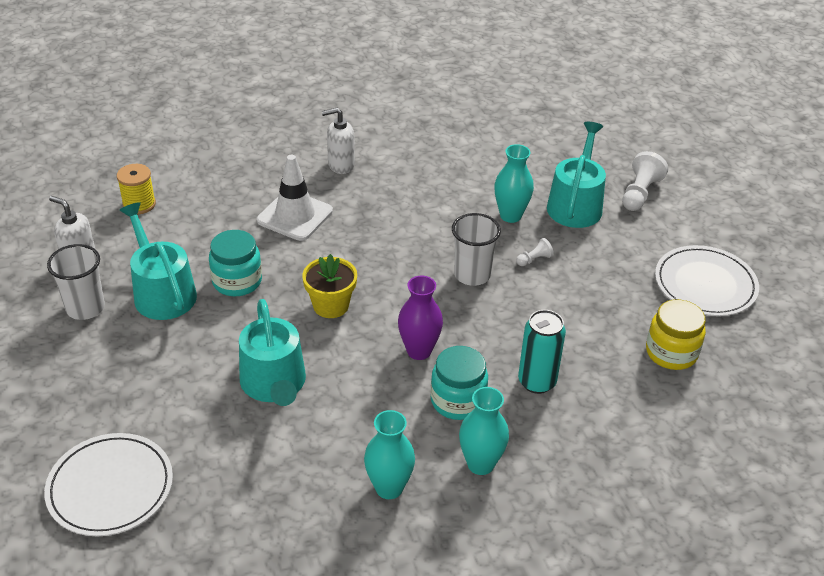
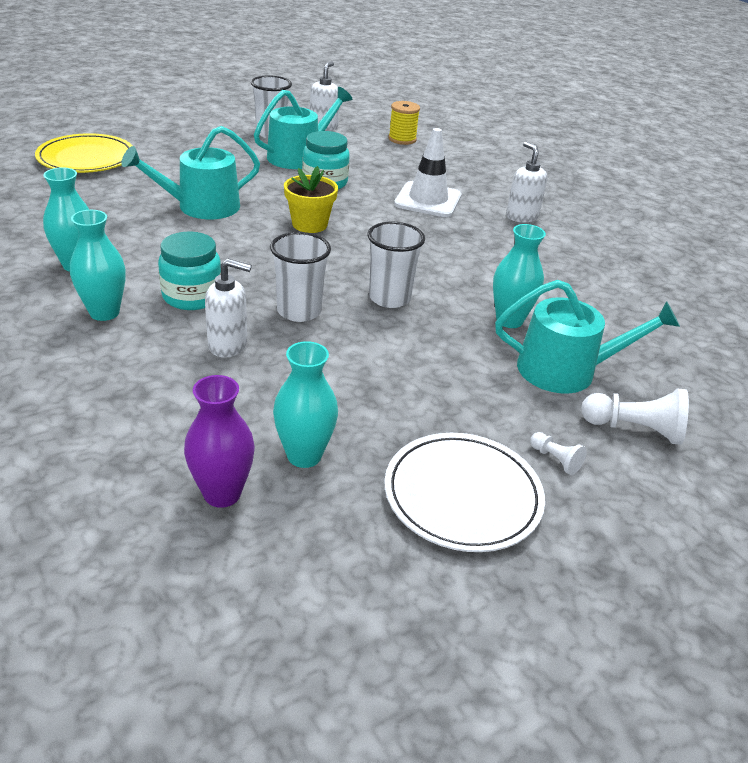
camera: 75 degrees right, 5 degrees down
(110, 487) = (86, 158): white plate -> yellow plate
(419, 351) = (260, 272): purple vase -> purple vase (222, 494)
(488, 333) = (299, 311): none -> white cup
(534, 259) = (437, 339): white pawn -> white pawn (555, 460)
(537, 382) = (228, 345): turquoise can -> white soap dispenser
(671, 353) = (304, 455): yellow jar -> turquoise vase

